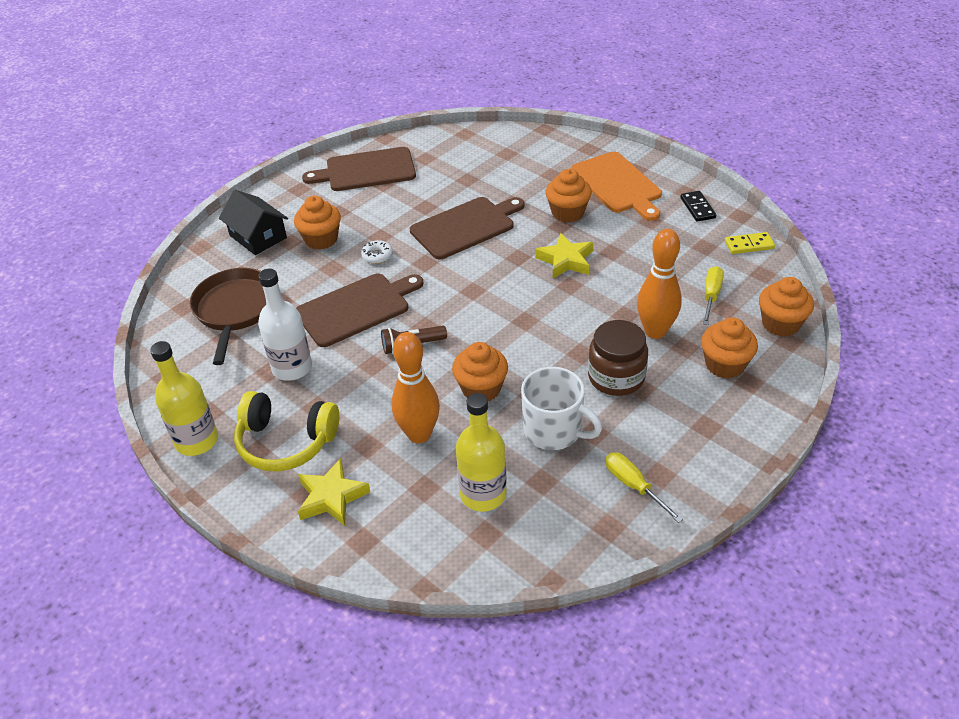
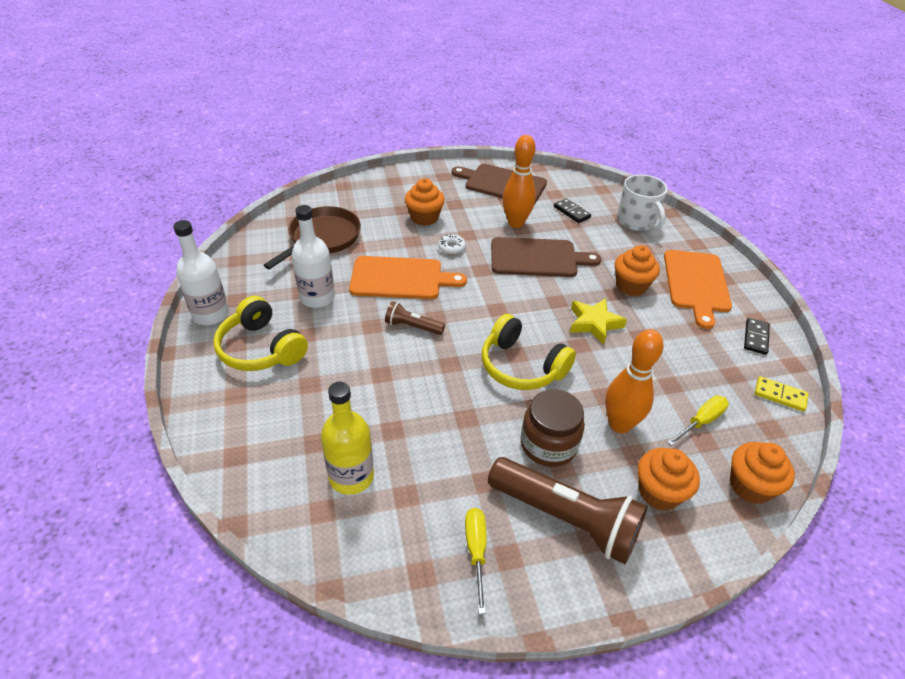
camera: 30 degrees right, 0 degrees up
(197, 440) = (210, 314): yellow bottle -> white bottle
(258, 237) = (385, 196): black house -> none
(331, 497) = (249, 408): yellow star -> none
(356, 308) = (400, 278): brown cutting board -> orange cutting board
(419, 434) = (352, 398): orange bowling pin -> orange bowling pin (515, 223)
(457, 169) = (571, 212): none -> black domino
(481, 389) = (431, 389): orange cupcake -> none
(539, 328) = (521, 366): none -> yellow headphones
(554, 431) = (454, 459): white mug -> white mug (636, 221)
(676, 423) = (565, 518): none -> brown flashlight

